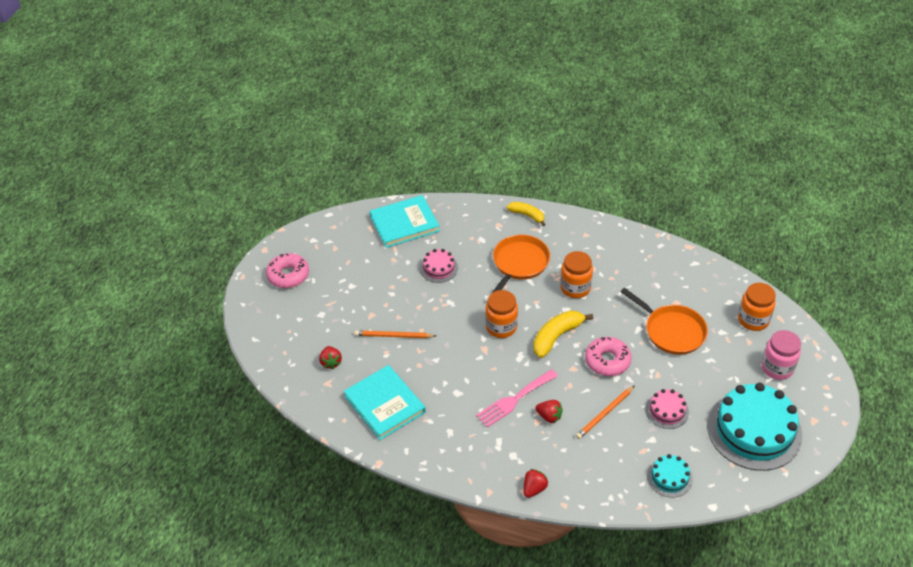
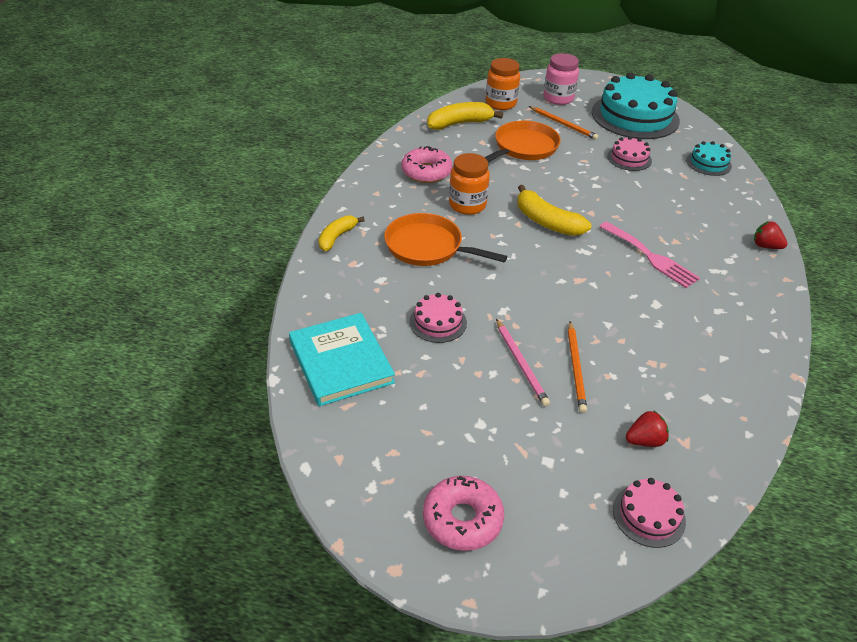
camera: 95 degrees left, 5 degrees down
(279, 355) = (648, 515): none -> pink cake
(384, 404) = (700, 374): turquoise book -> none
(399, 308) = (521, 364): none -> pink pencil
(501, 327) = (540, 265): orange jar -> none
(549, 416) = (665, 232): red strawberry -> none
(605, 413) = (647, 195): orange pencil -> orange pencil (563, 124)
(607, 361) = (574, 189): pink donut -> pink donut (426, 172)
(706, 287) = (459, 123): none -> yellow banana

